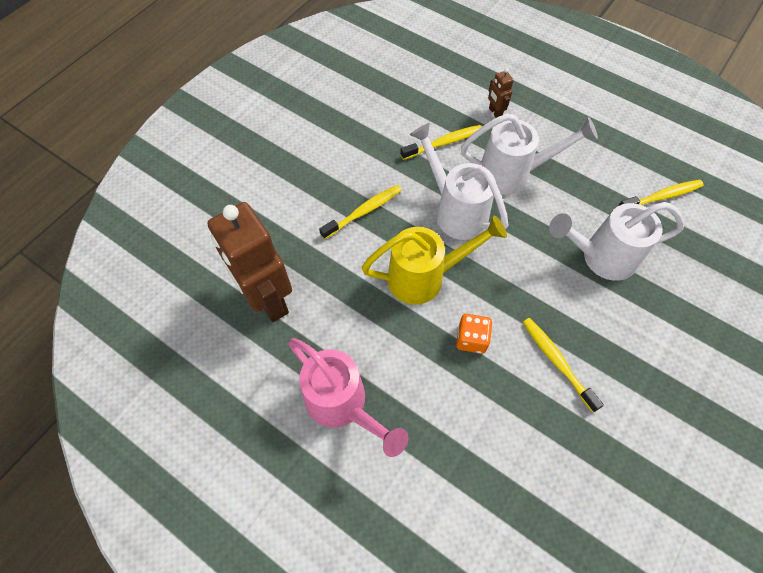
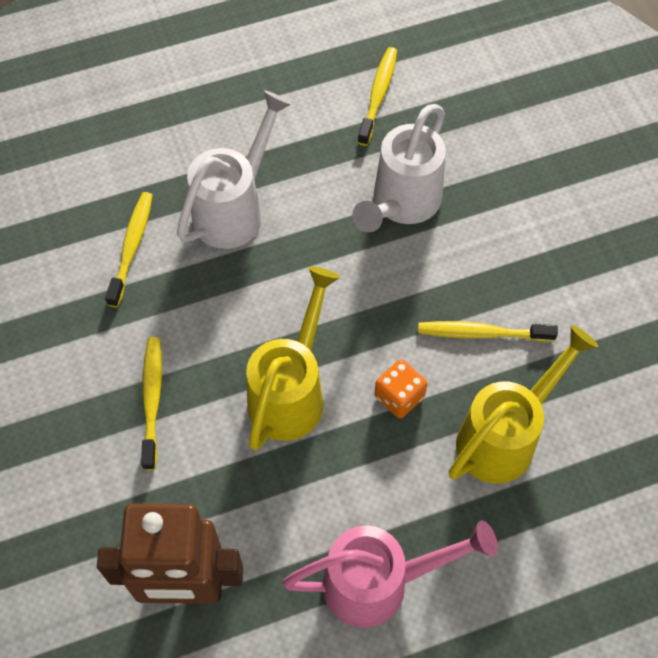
camera: 55 degrees left, 0 degrees up
(455, 211) = (234, 301): white watering can -> none
(495, 112) = (137, 164): brown robot -> none
(497, 422) = (504, 436): none -> yellow watering can

